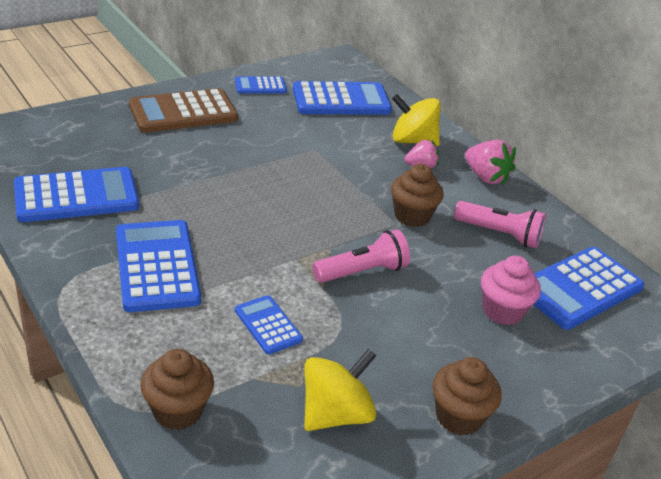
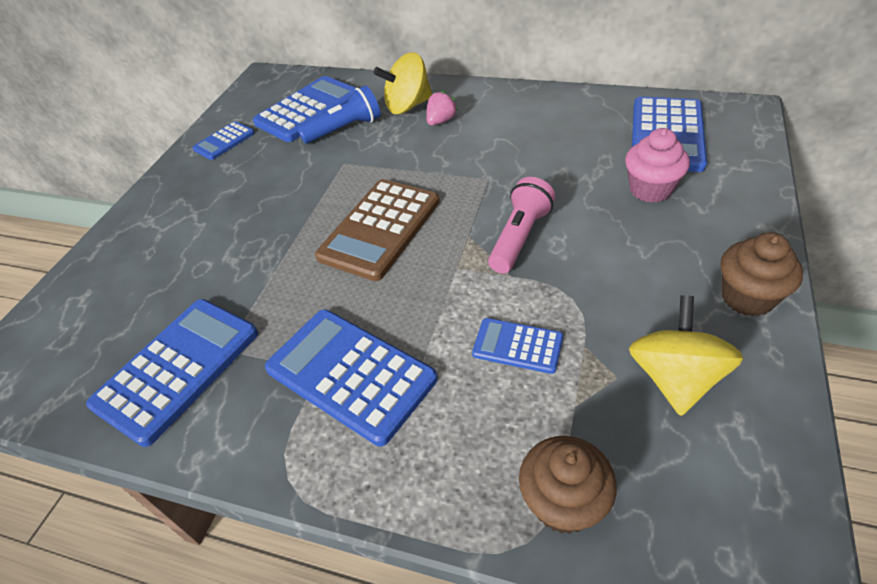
camera: 30 degrees left, 10 degrees up
(183, 112) = (182, 210): brown calculator -> brown calculator (380, 229)
(347, 128) = (344, 129): none -> blue flashlight
(412, 216) = (490, 164): brown cupcake -> none
(486, 177) = (495, 98): pink strawberry -> none
(499, 234) = (565, 133): pink flashlight -> none

